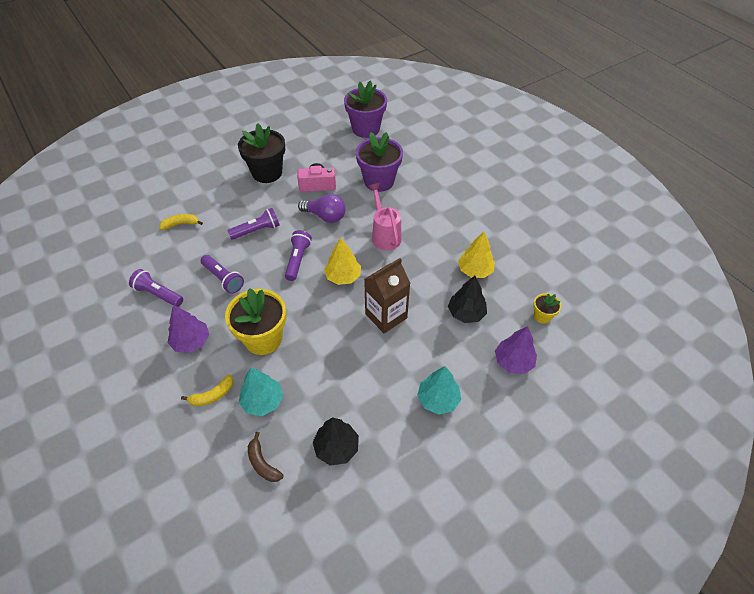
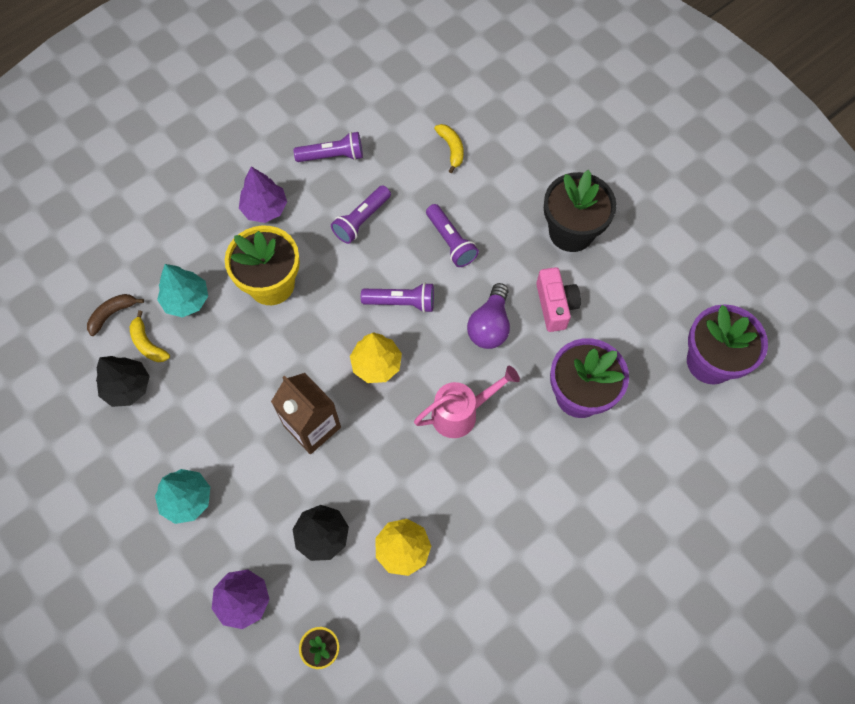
camera: 85 degrees right, 15 degrees up
(158, 294) = (332, 156): purple flashlight -> purple flashlight turned 60 degrees clockwise
(212, 395) = (194, 247): yellow banana -> yellow banana (148, 343)

